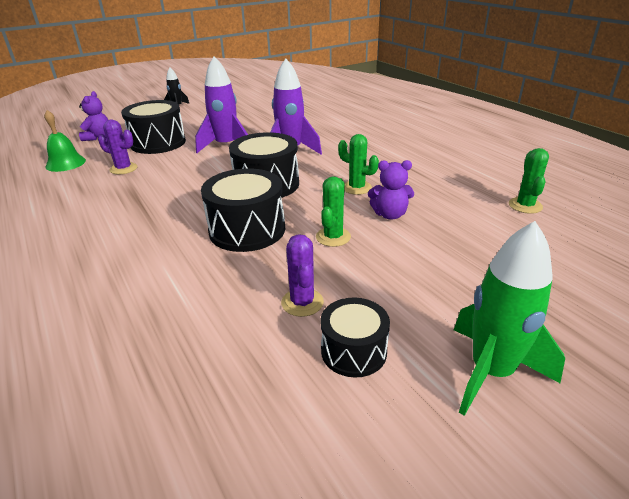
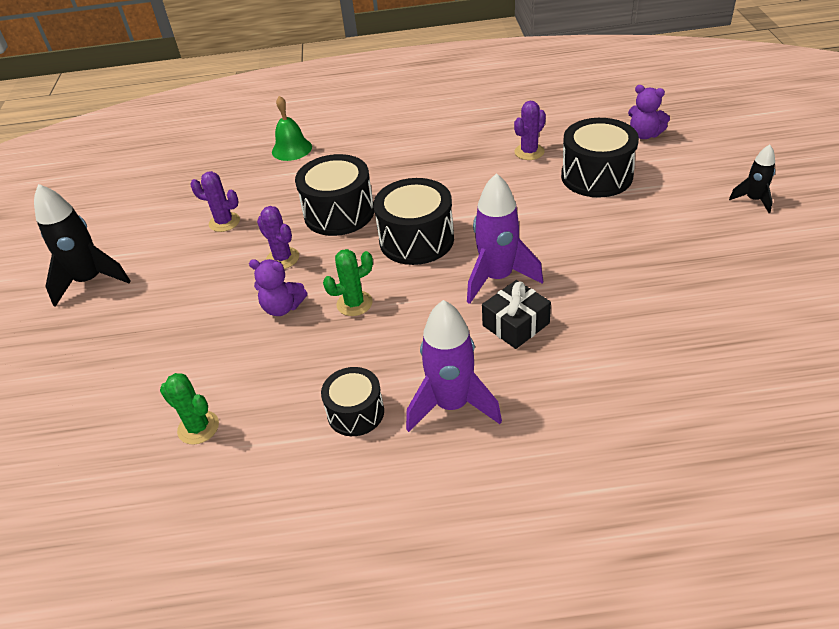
camera: 120 degrees right, 10 degrees up
(65, 163) = (570, 118): green bell -> green bell (292, 149)
(226, 146) = (550, 226): purple rocket -> purple rocket (452, 405)
(327, 139) = (515, 324): none -> black gift
(333, 237) = (282, 258): green cactus -> purple cactus
(353, 351) = (164, 232): black drum -> black drum (355, 412)
(390, 215) = (282, 307): purple teddy bear -> purple teddy bear turned 105 degrees counterclockwise
(491, 372) = (90, 281): green rocket -> black rocket

